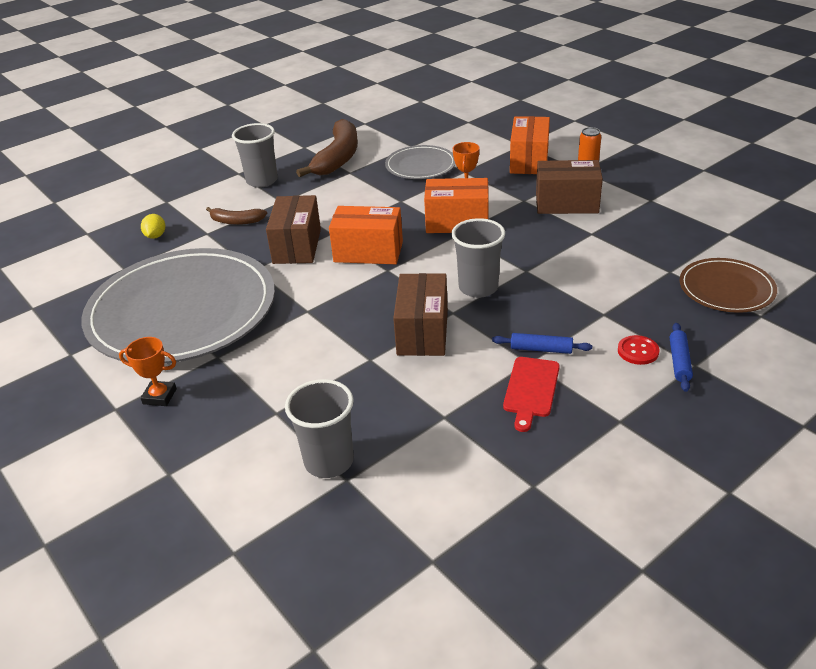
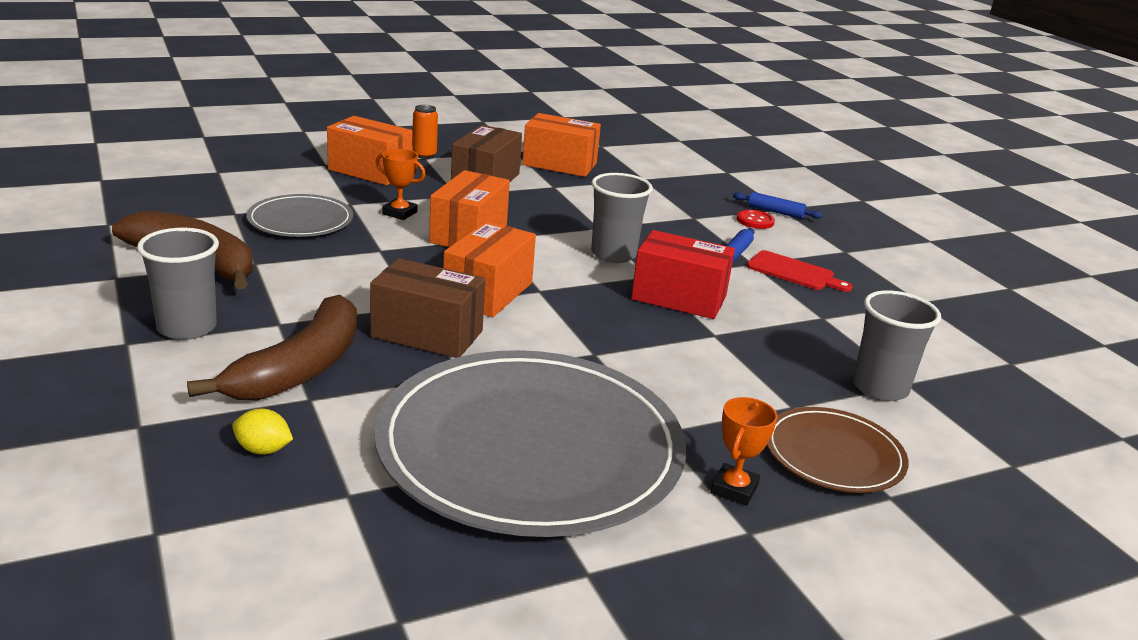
camera: 80 degrees left, 10 degrees down
(236, 221) = (300, 368): brown banana -> brown banana, size x1.94
(422, 332) = (679, 298): brown box -> red box
(648, 225) = (559, 164): none -> orange box
(726, 288) = (683, 170): brown plate -> brown plate (834, 454)

